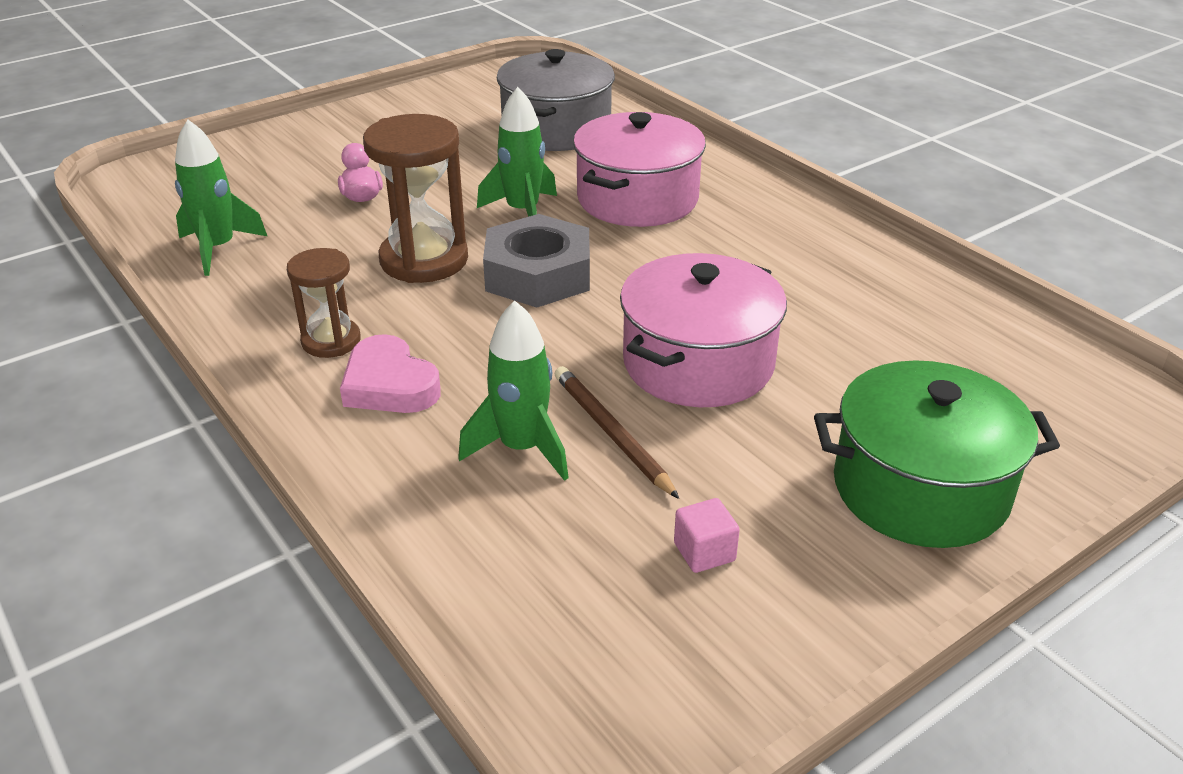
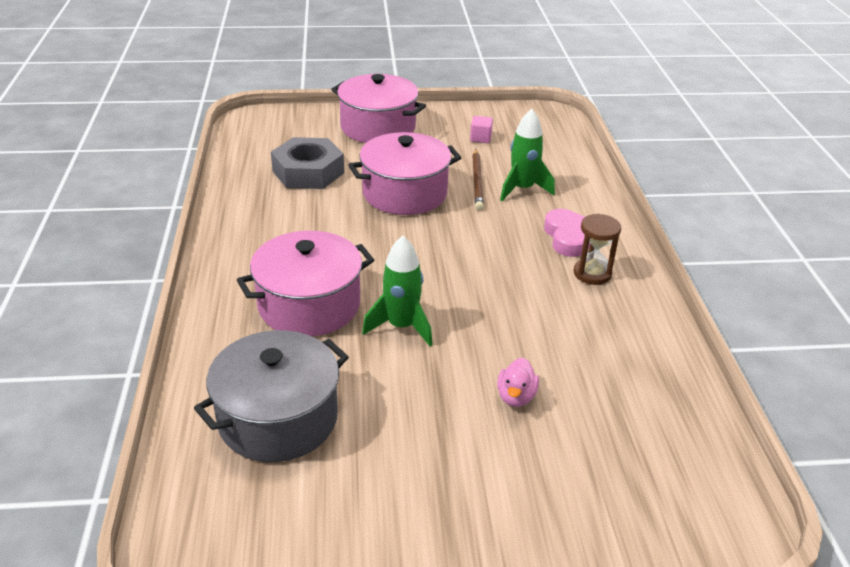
camera: 150 degrees left, 0 degrees up
(218, 249) = (653, 382): green rocket -> none
(424, 260) = (503, 311): brown hourglass -> none
(538, 274) = (437, 271): grey nut -> grey nut (308, 172)
(920, 488) = (378, 127): green pot -> pink pot

